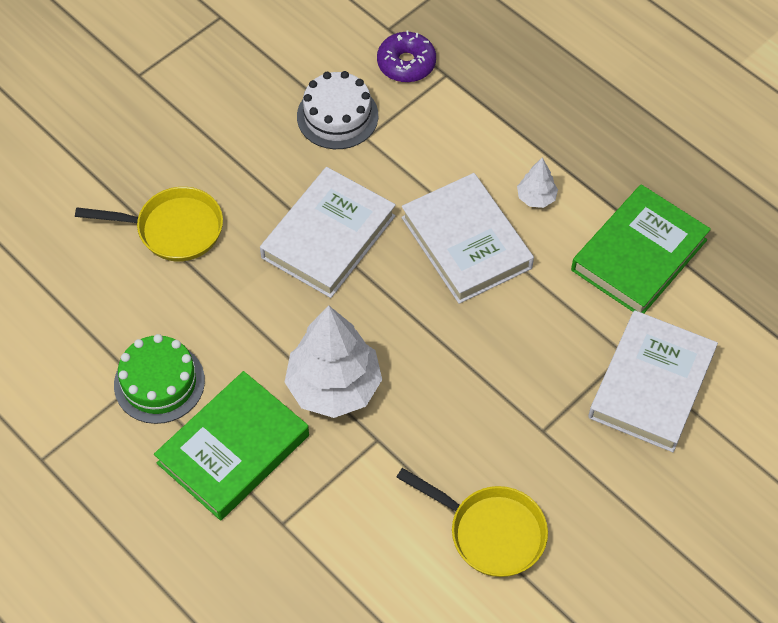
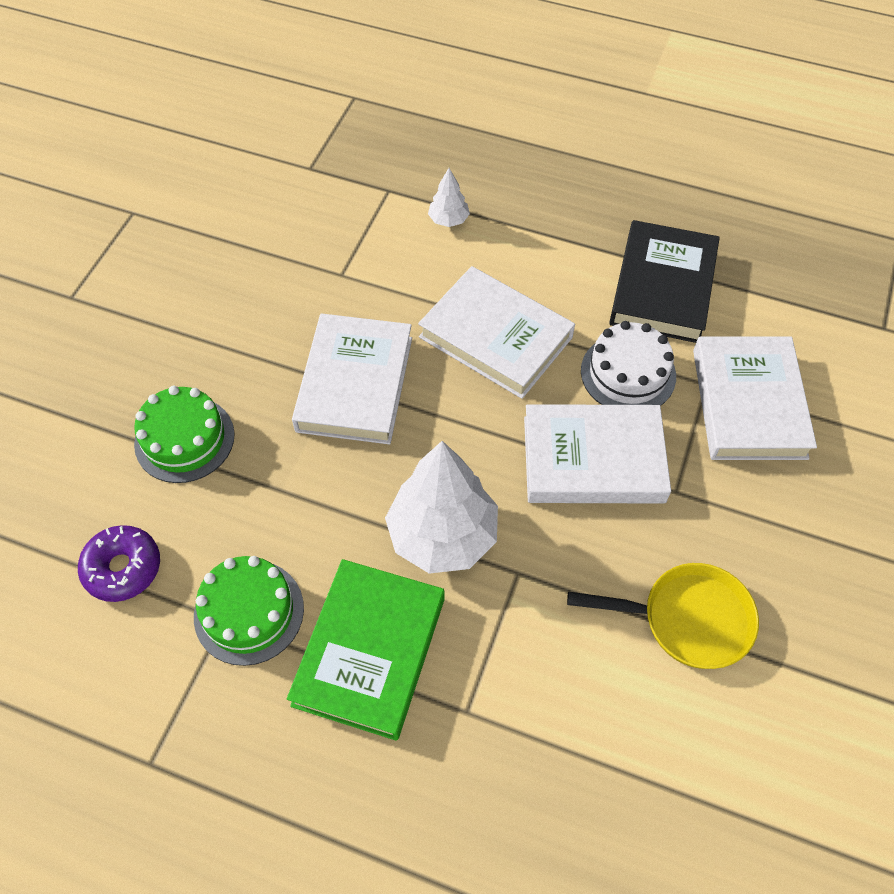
camera: 25 degrees left, 0 degrees up
(173, 229) = (184, 439): yellow pan -> green cake
(337, 116) = (302, 264): white cake -> white cake (628, 373)
(406, 63) = (345, 193): purple donut -> purple donut (123, 568)
(489, 377) = (593, 459): none -> white book
(536, 198) = (537, 271): white tree -> white tree (448, 220)
(639, 255) = (663, 287): green book -> black book

